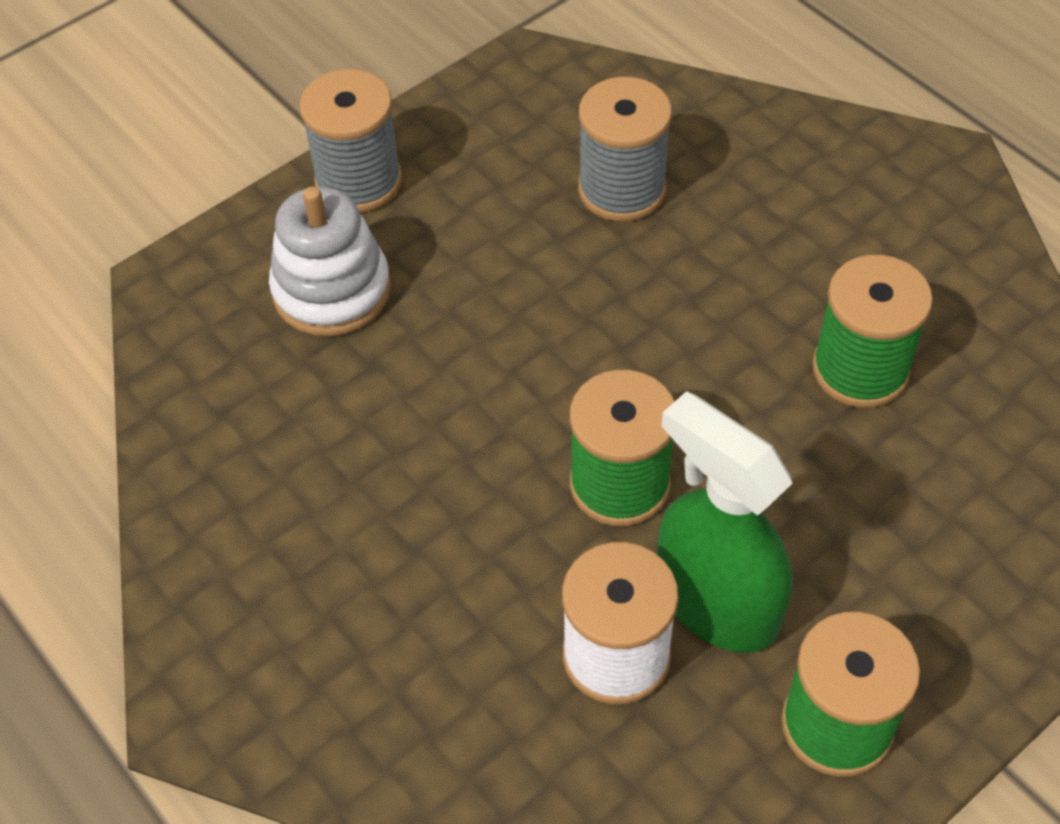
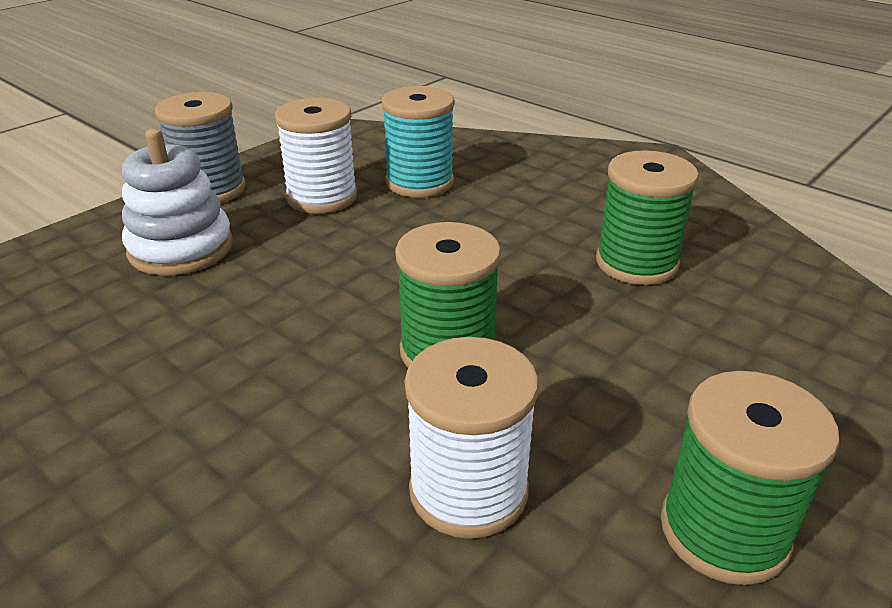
camera: 10 degrees left, 20 degrees down
(496, 209) = (322, 197): none -> white spool
(622, 190) = (419, 182): grey spool -> turquoise spool
(716, 602) = (561, 433): green spray bottle -> none

